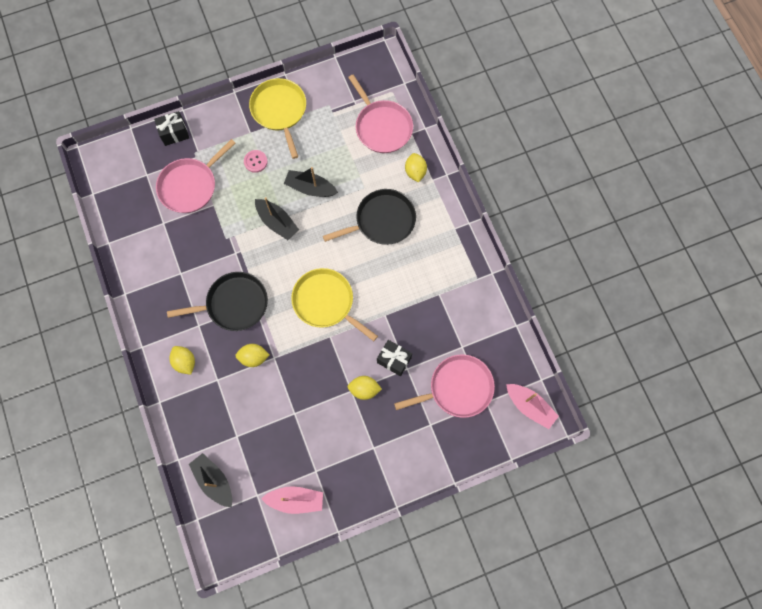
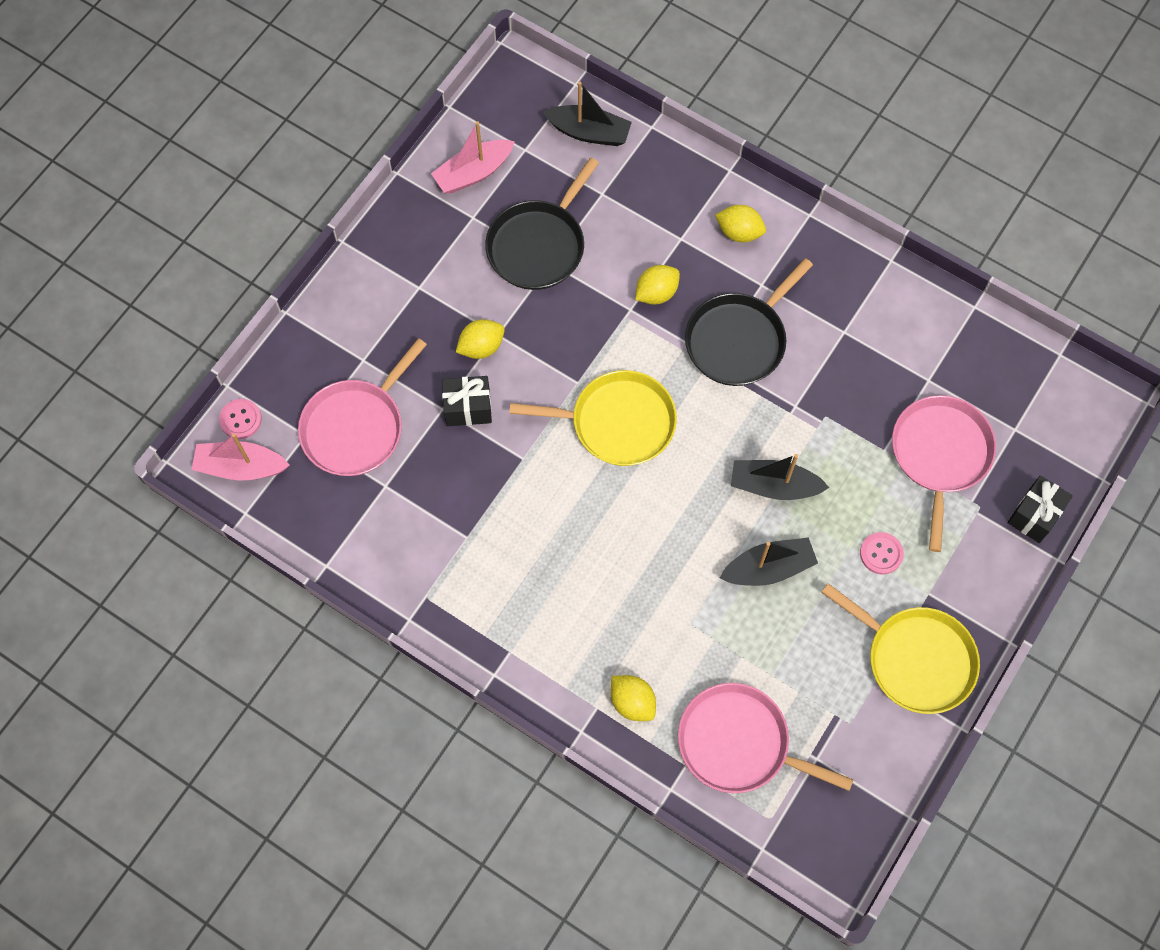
camera: 145 degrees right, 5 degrees down
(382, 221) = (625, 590): black pan -> black pan (539, 245)
(515, 434) = (240, 419): none -> pink button

